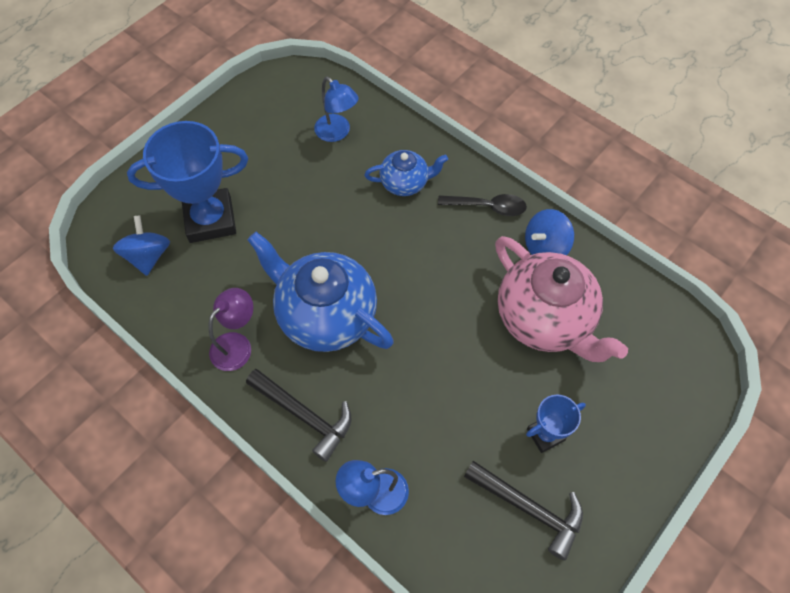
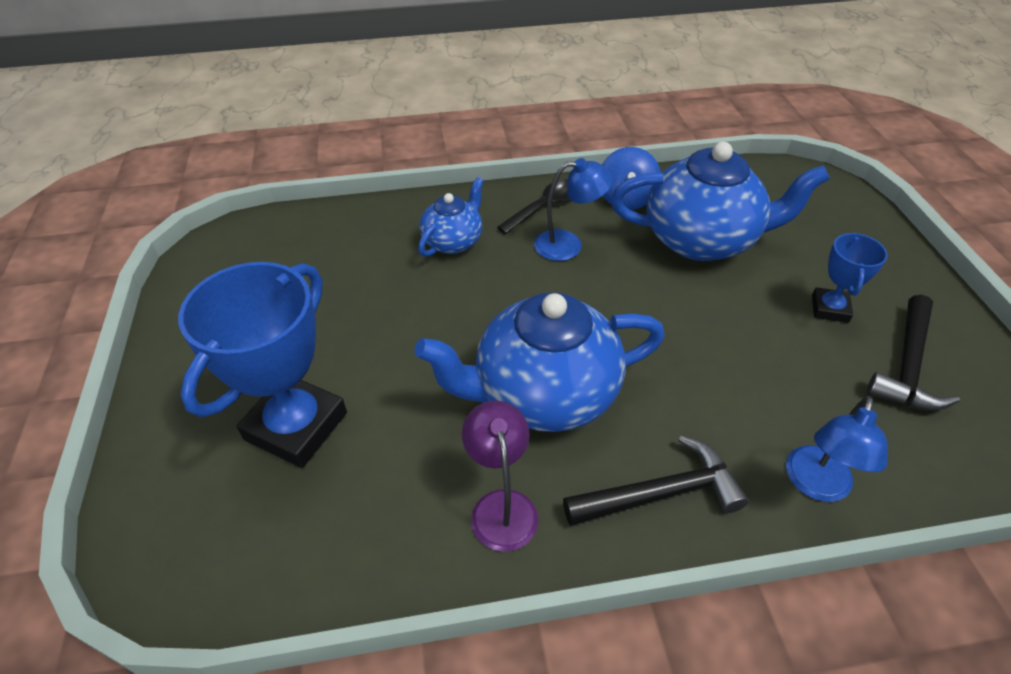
camera: 50 degrees left, 15 degrees down
(148, 256) = (265, 529): blue spinning top -> none
(337, 133) = (332, 253): blue lamp -> blue lamp (568, 245)
(529, 508) = (907, 366): black hammer -> black hammer turned 135 degrees clockwise
(545, 318) = (701, 239): pink teapot -> blue teapot

